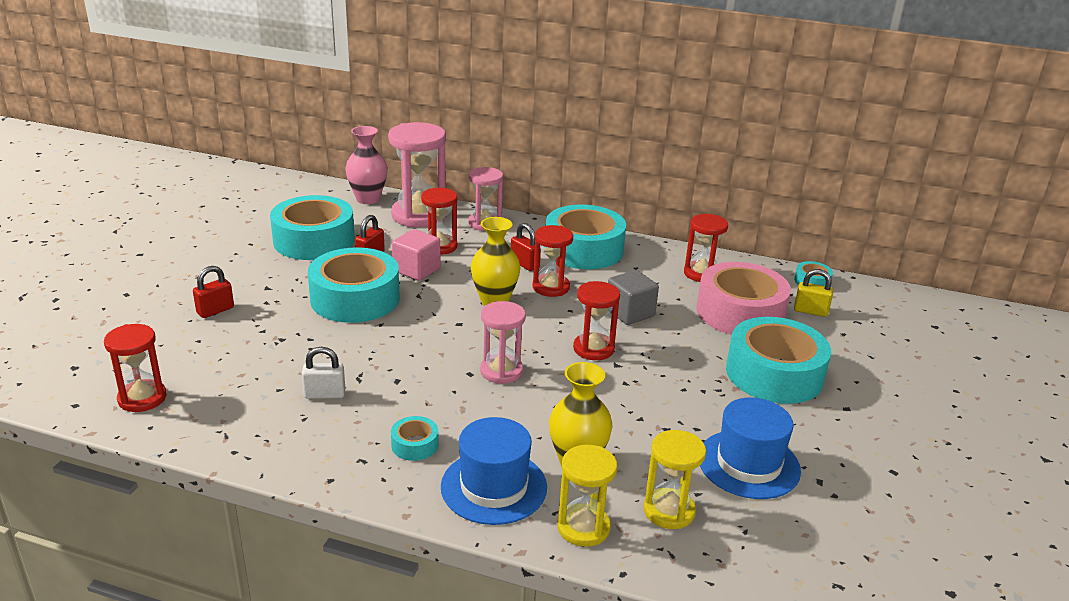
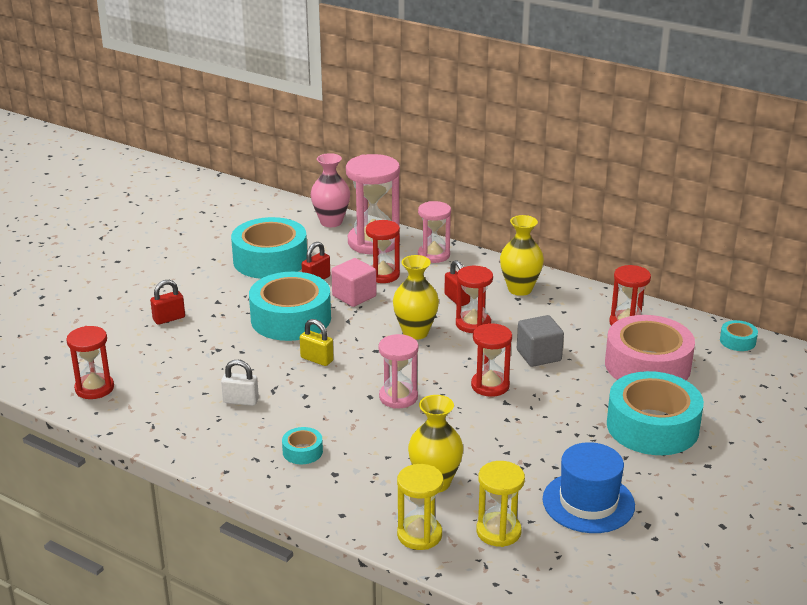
camera: 15 degrees right, 0 degrees up
(494, 487) = (356, 493): blue hat -> none
(584, 249) = (520, 289): turquoise tape -> yellow vase
(810, 311) = (720, 370): yellow padlock -> yellow padlock (317, 359)

